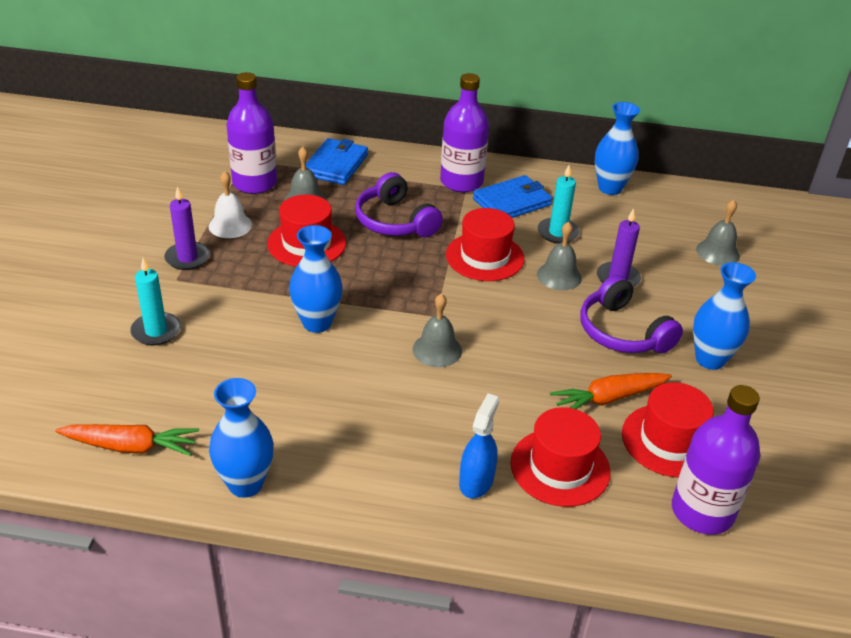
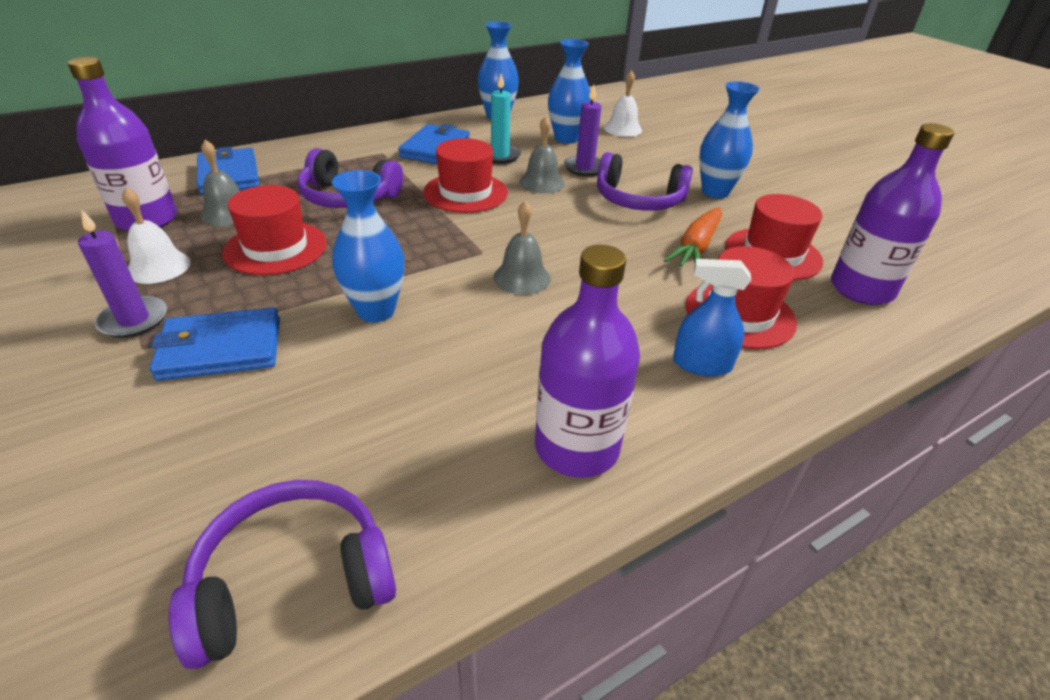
camera: 40 degrees left, 0 degrees up
(131, 446) = (293, 580): orange carrot -> purple headphones
(156, 331) = (174, 417): turquoise candle -> none
(212, 302) = (221, 349): none -> blue wallet
(245, 484) = (501, 519): blue vase -> blue vase (566, 139)
(461, 182) = (373, 149): purple bottle -> purple bottle (576, 447)
(476, 481) = (701, 364): blue spray bottle -> blue spray bottle turned 60 degrees counterclockwise
(717, 252) = (623, 129): grey bell -> white bell

